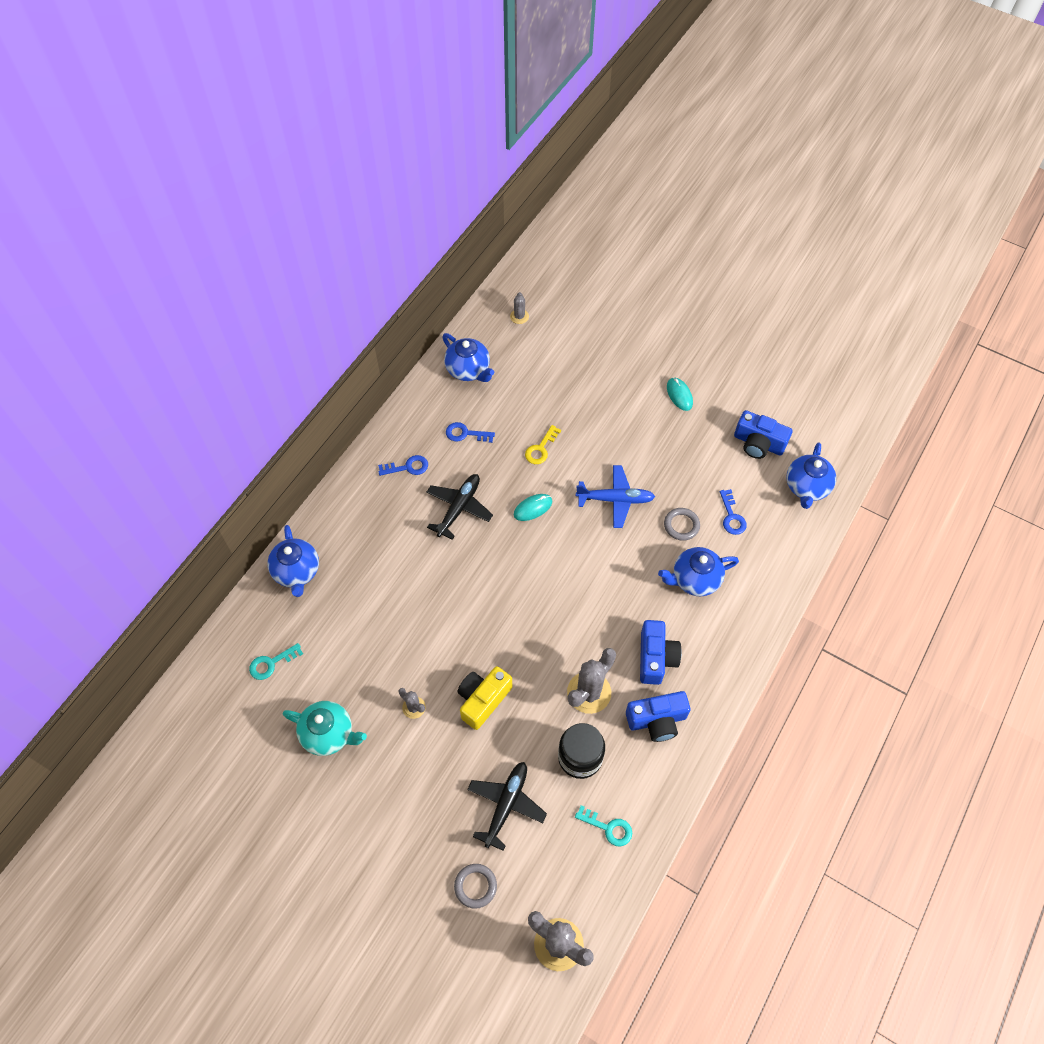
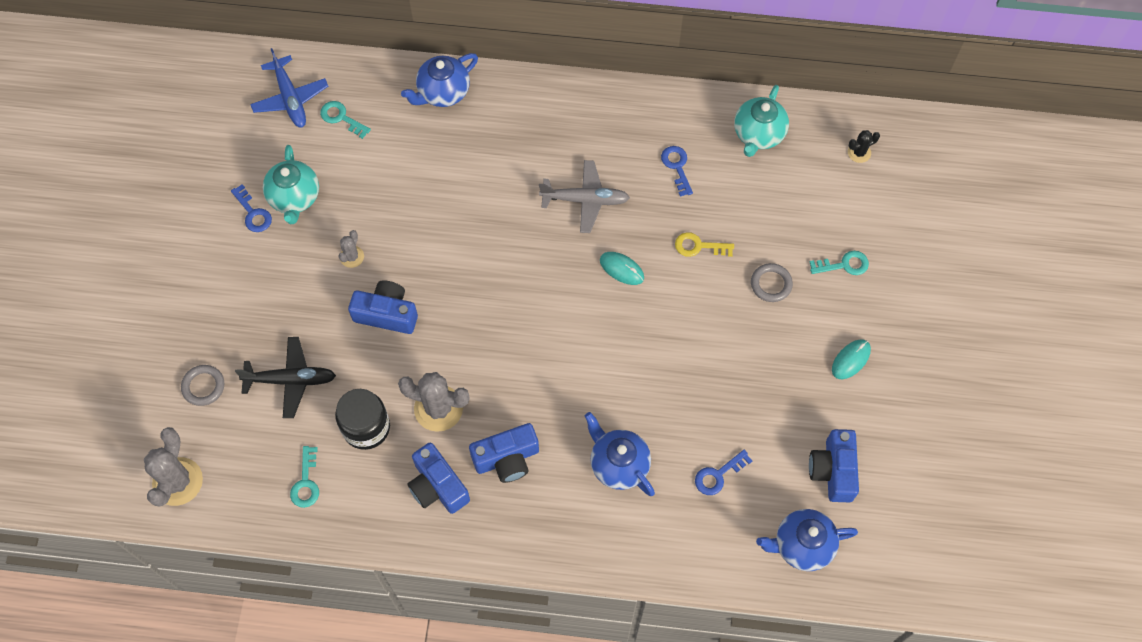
camera: 65 degrees right, 5 degrees up
(407, 467) = (607, 132): blue key -> blue key (253, 213)
(459, 508) = (585, 200): black plane -> grey plane
(468, 370) = (758, 134): blue teapot -> turquoise teapot
(483, 700) = (387, 314): yellow camera -> blue camera
(519, 316) = (859, 152): grey cactus -> black cactus
(603, 366) = (844, 265): none -> turquoise key
(615, 499) = (675, 345): blue plane -> blue plane (290, 98)
(681, 525) = (678, 425): grey ring -> grey ring (771, 284)

